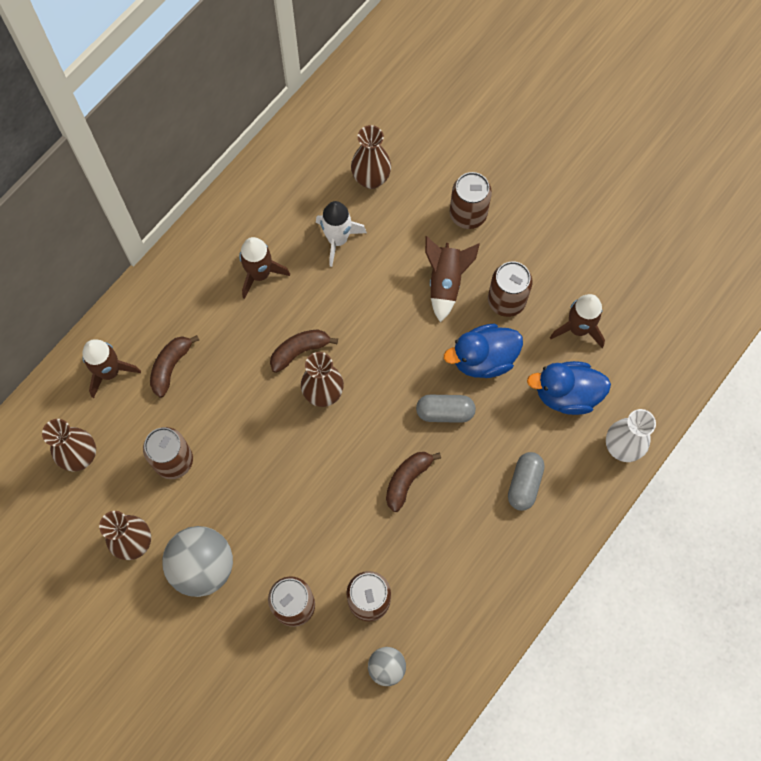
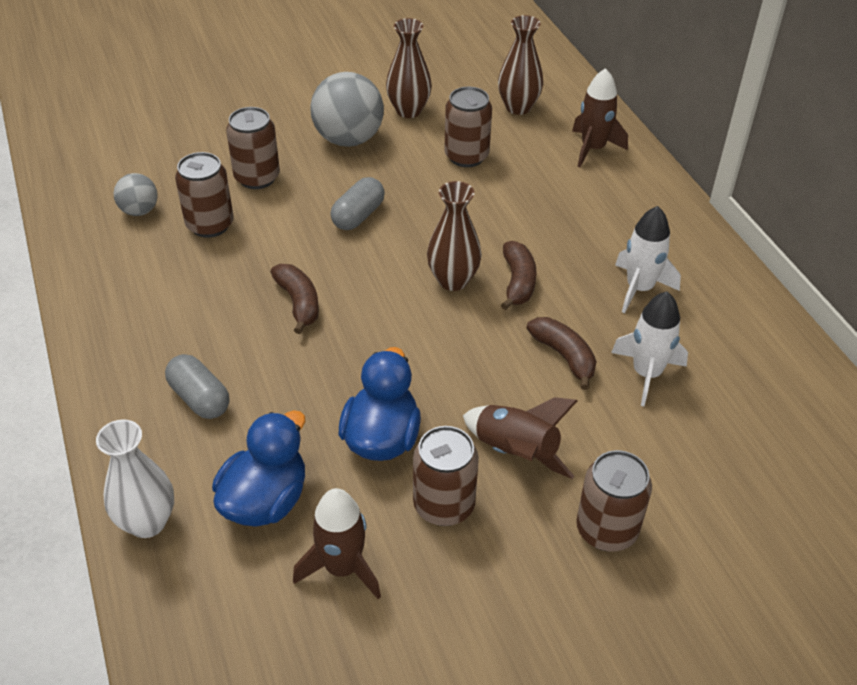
camera: 120 degrees right, 25 degrees down
(171, 367) = (569, 187): brown banana -> brown banana (564, 356)
(260, 274) = (639, 288): brown rocket -> white rocket
(371, 179) = (724, 447): brown vase -> none
(445, 412) = (346, 369): grey capsule -> grey capsule (358, 216)

